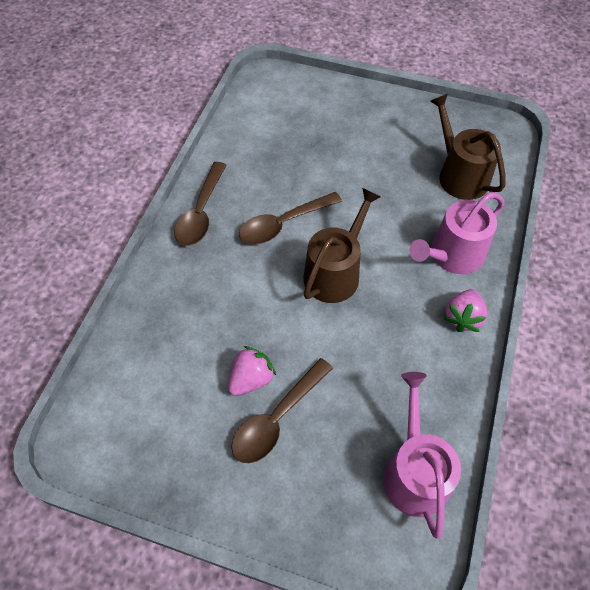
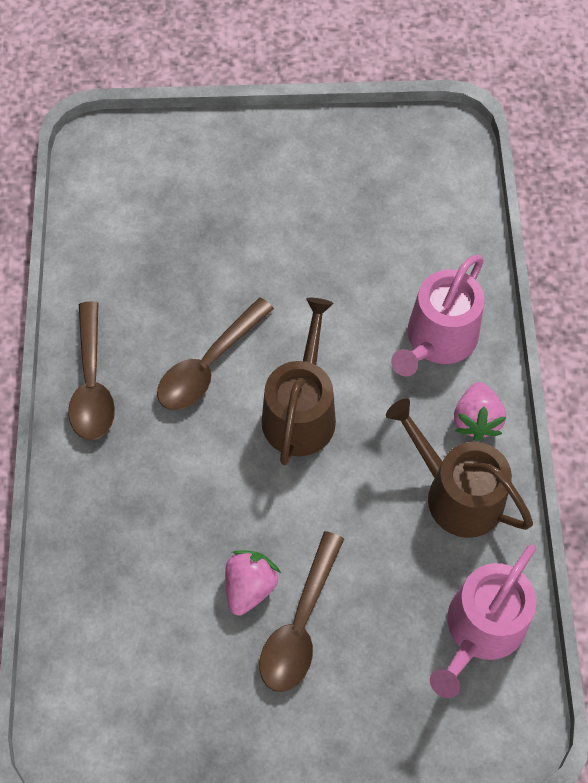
camera: 20 degrees left, 5 degrees up
(414, 472) = (481, 630): pink watering can -> pink watering can turned 120 degrees counterclockwise
(459, 175) = (411, 221): brown watering can -> brown watering can (456, 494)

